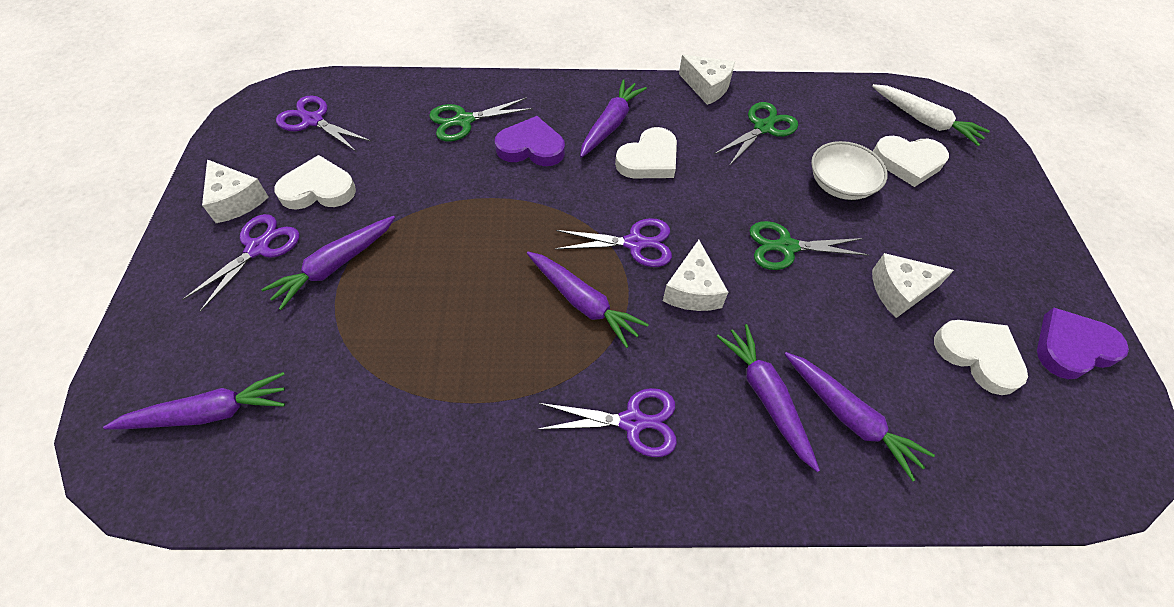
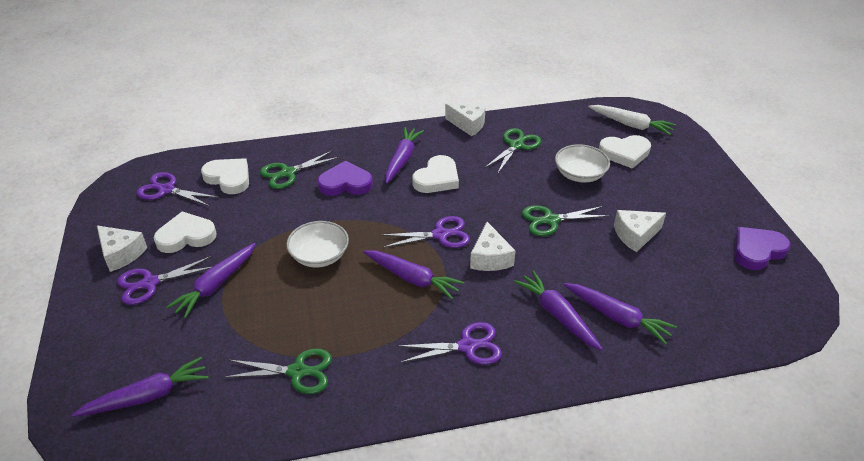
camera: 10 degrees left, 15 degrees down
(258, 248) = (150, 283): purple scissors -> purple scissors turned 135 degrees counterclockwise
(402, 415) = (297, 371): none -> green scissors
(473, 246) = (319, 256): none -> white bowl
(978, 356) = (696, 266): white heart -> white heart (228, 178)

